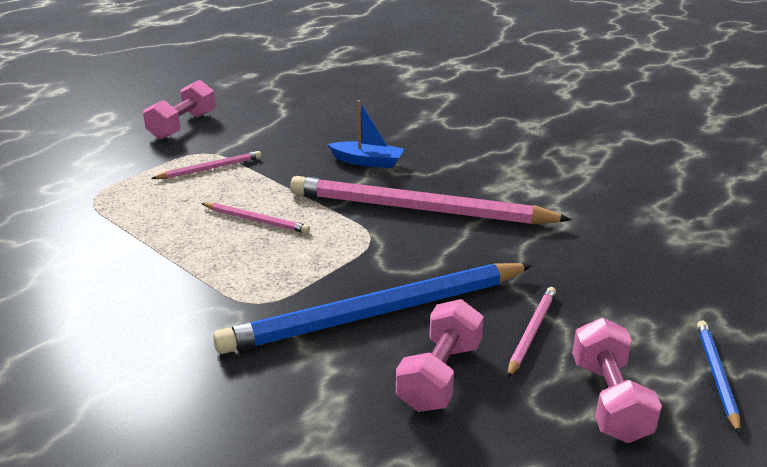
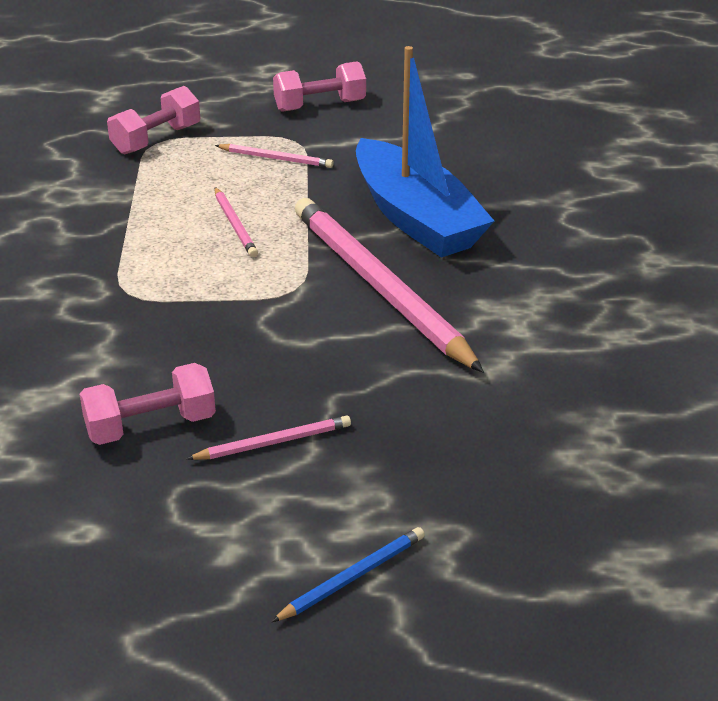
camera: 45 degrees right, 5 degrees up
(367, 161) = (416, 218): blue boat -> blue boat, size x2.19
(376, 313) = (190, 352): blue pencil -> none
(609, 400) = (232, 529): pink dumbbell -> pink dumbbell (156, 139)

